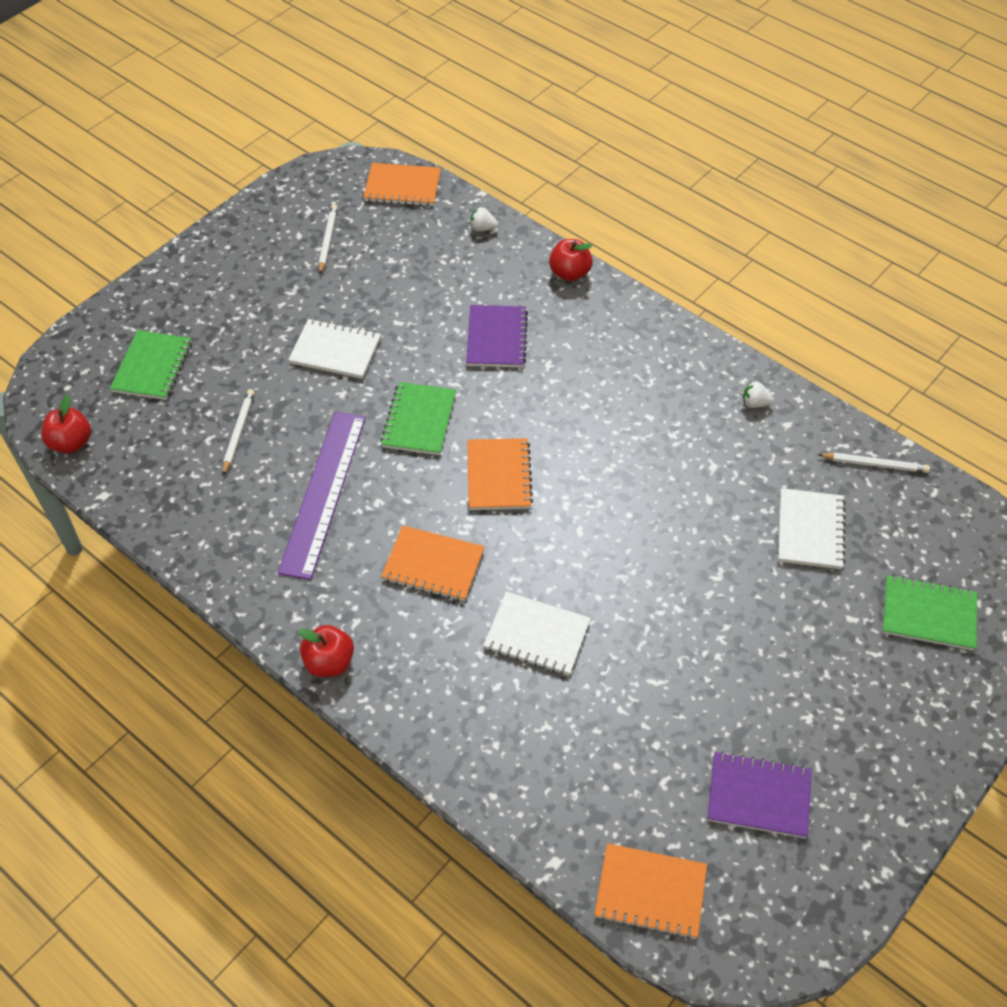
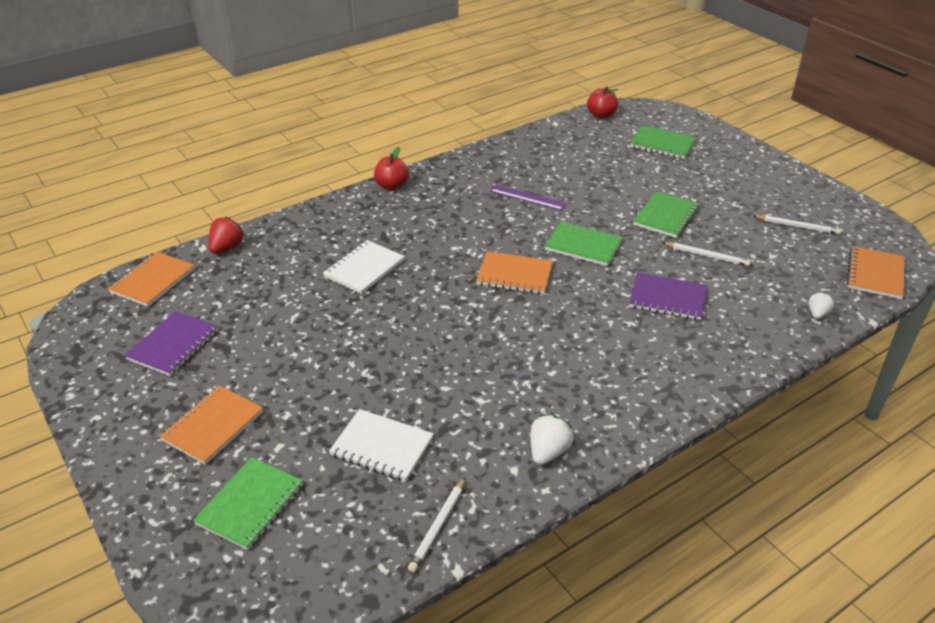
camera: 105 degrees right, 15 degrees down
(238, 432) = (593, 170): white pencil -> white pencil (706, 256)
(323, 492) = (528, 197): purple ruler -> purple ruler, size x0.53
(335, 351) = (666, 216): white notebook -> green notebook
(433, 565) = (445, 233): orange notebook -> orange notebook (213, 426)
(545, 827) = (227, 248): none -> red strawberry
(570, 273) = (751, 359): red apple -> none
(755, 403) = (548, 452): white strawberry -> white strawberry, size x1.52

